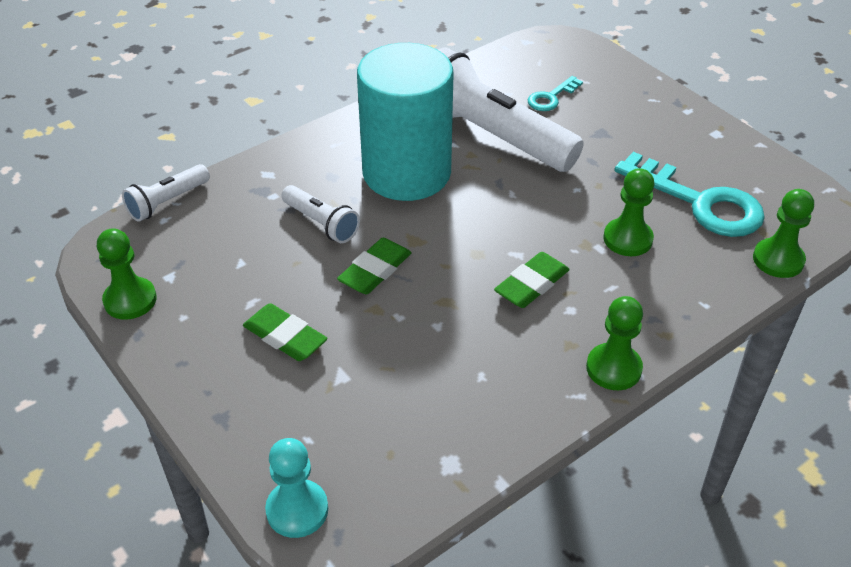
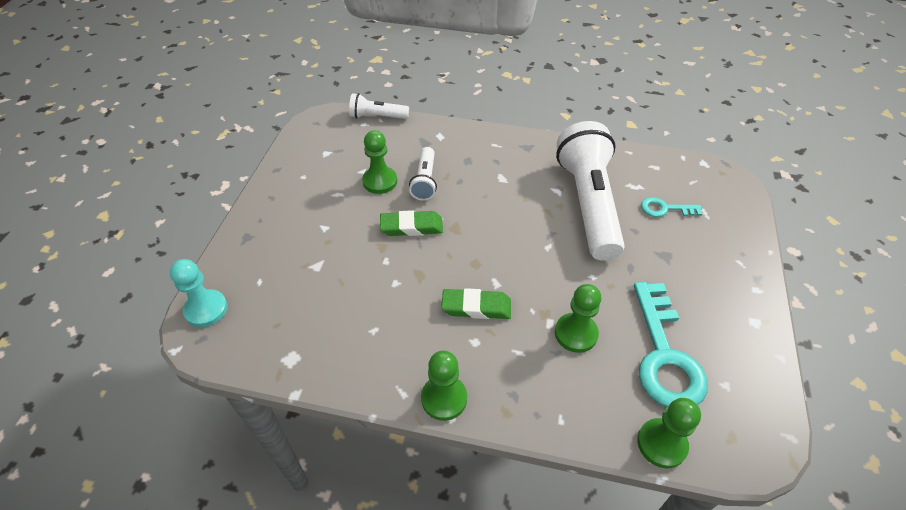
camera: 50 degrees right, 5 degrees up
(130, 300) = (296, 151): green pawn -> green pawn (380, 181)
(285, 337) = (324, 223): green eraser -> none
(406, 173) = (507, 188): turquoise cylinder -> none

